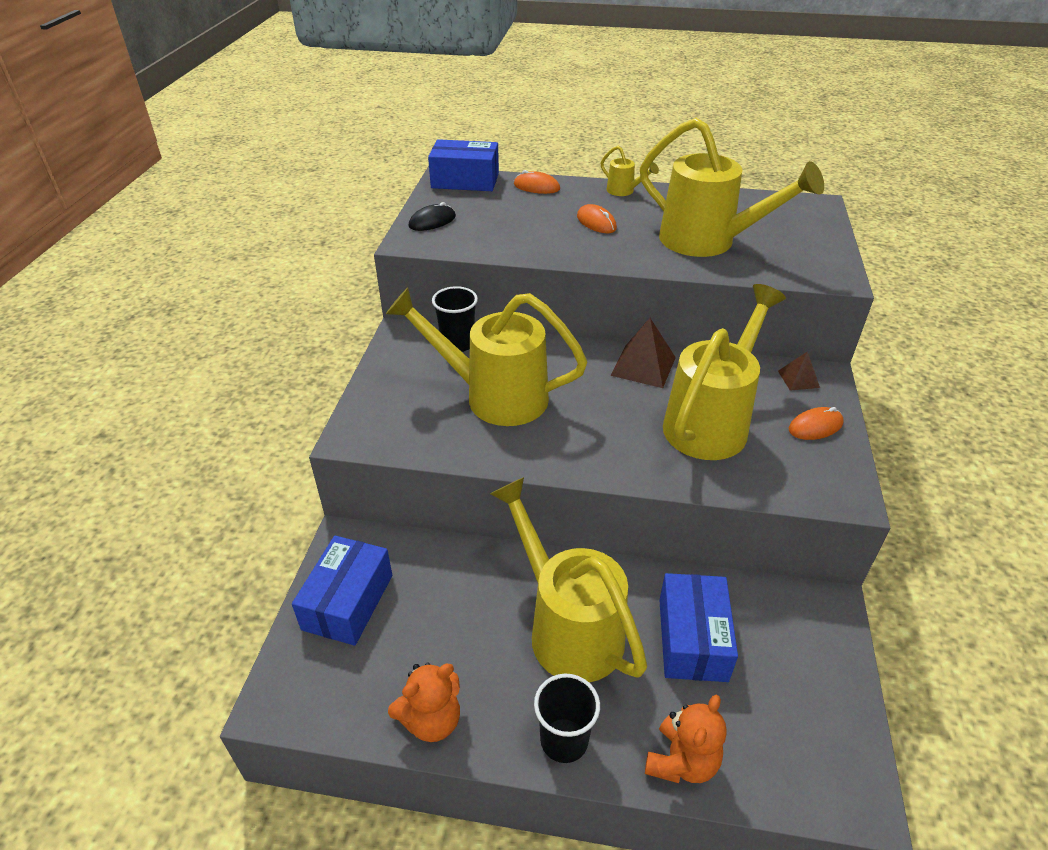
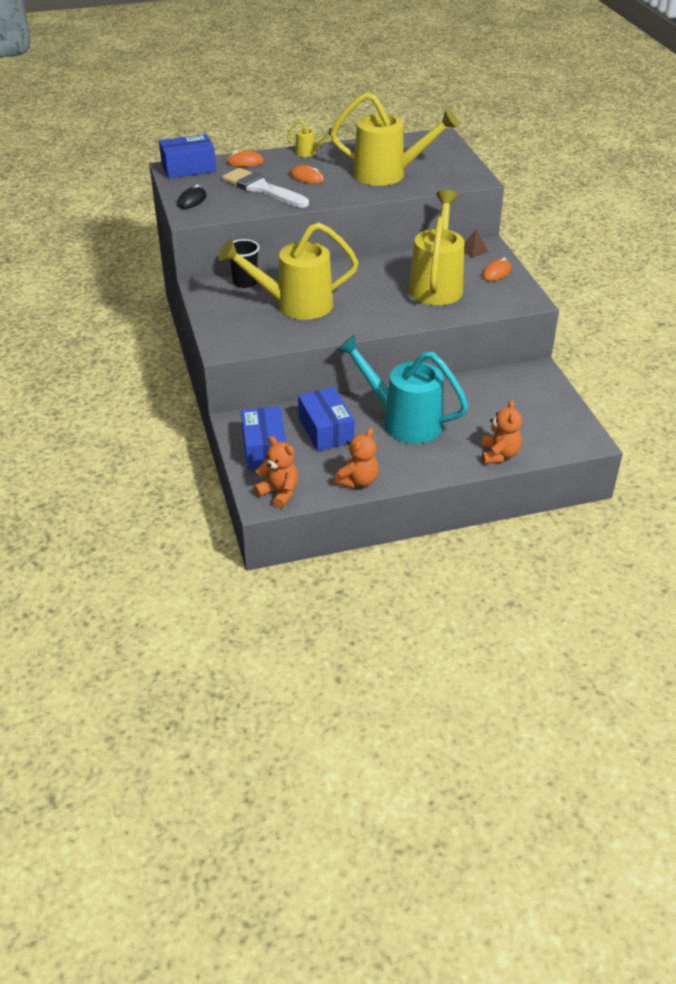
camera: 25 degrees left, 0 degrees up
(310, 694) = (279, 492): none -> orange teddy bear
(528, 225) = (262, 188): none -> white brush
(564, 740) = (434, 466): black cup -> none
(568, 627) = (404, 421): yellow watering can -> turquoise watering can
(643, 366) = (376, 265): brown pyramid -> none
(692, 639) = (475, 406): blue box -> blue box (326, 430)

